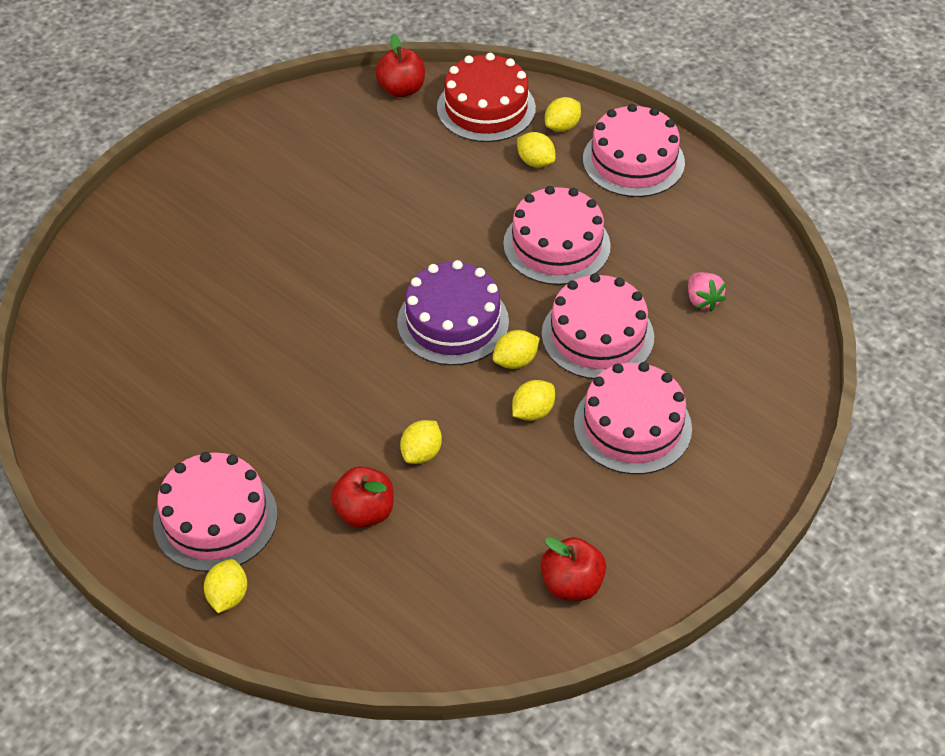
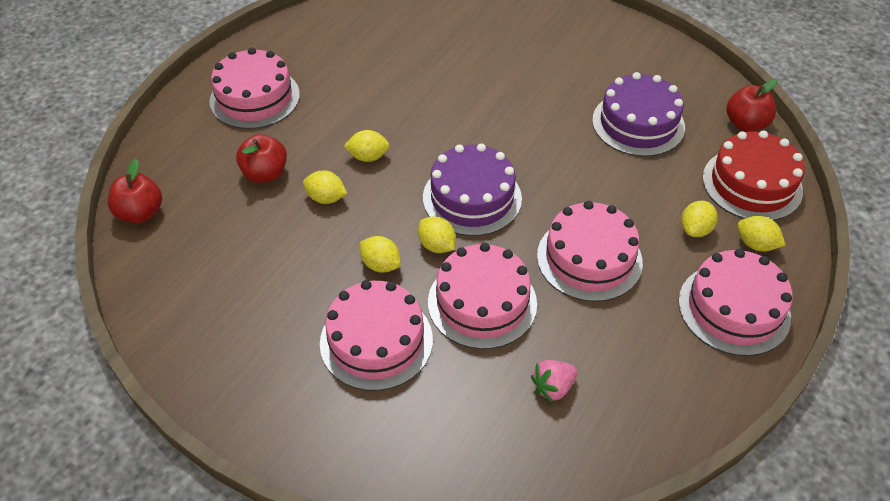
camera: 80 degrees right, 0 degrees up
(228, 596) = (189, 116): yellow lemon -> yellow lemon (368, 157)
(377, 167) = (638, 123): none -> purple cake
(571, 584) = (198, 313): red apple -> red apple (140, 213)

